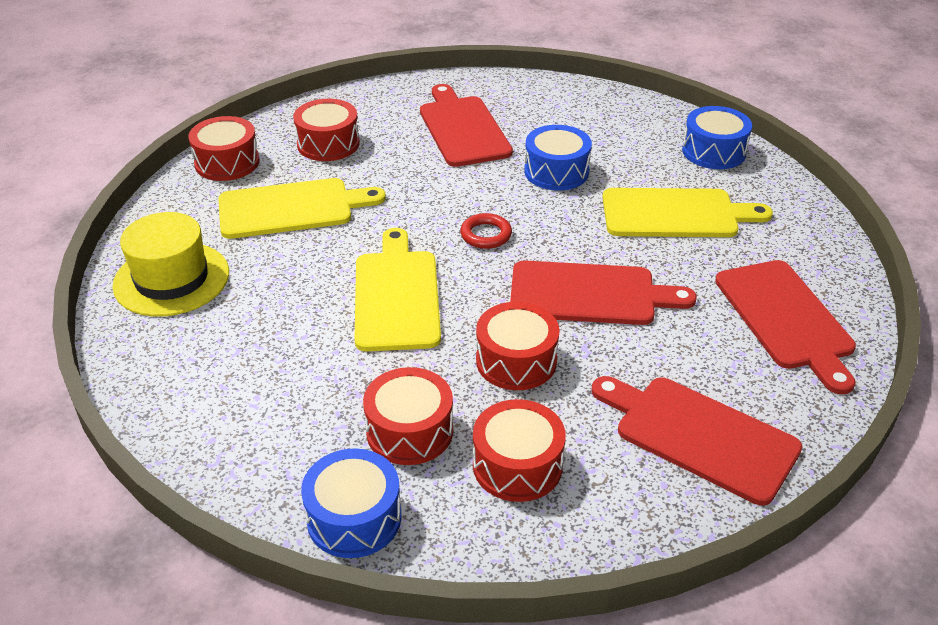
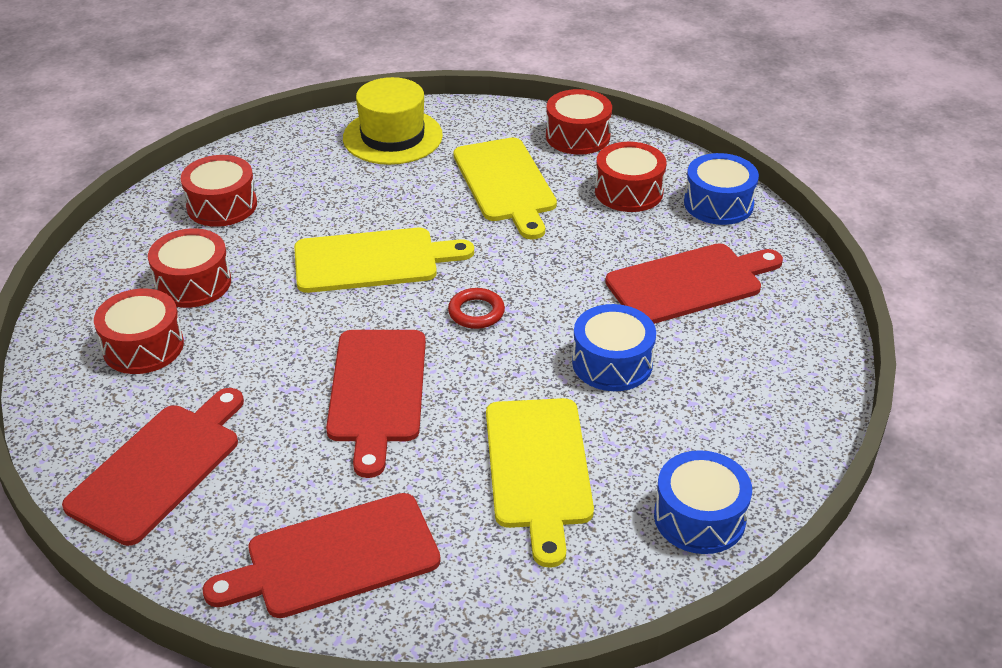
camera: 85 degrees right, 0 degrees up
(354, 518) = (106, 263): blue drum -> blue drum (718, 204)
(516, 361) = (276, 341): red drum -> red drum (222, 205)

